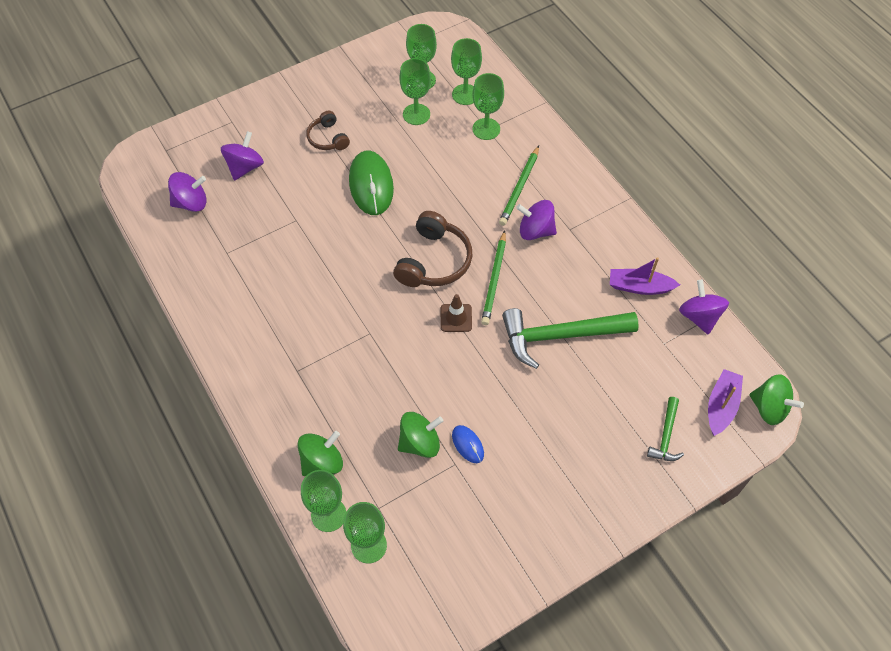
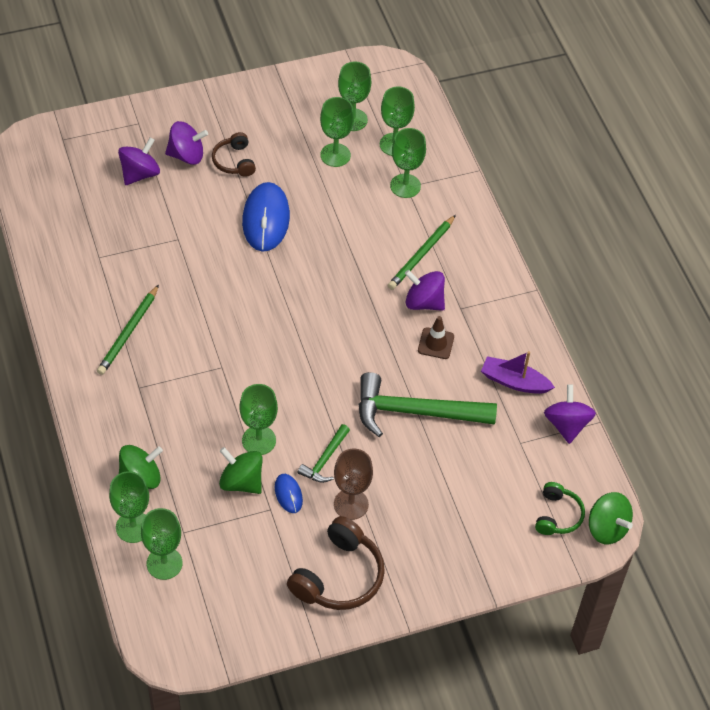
camera: 10 degrees right, 5 degrees down
(191, 203) = (75, 199): purple spinning top -> purple spinning top (186, 155)
(371, 185) = (266, 219): green mouse -> blue mouse
(420, 443) = (241, 482): green spinning top -> green spinning top turned 135 degrees counterclockwise
(424, 397) = (259, 440): none -> green goblet
(434, 261) = (308, 310): brown headphones -> brown headphones (339, 576)
(456, 318) = (314, 371): brown traffic cone -> brown traffic cone (436, 343)
(494, 280) = (365, 342): green pencil -> green pencil (129, 332)
(529, 440) = (351, 504): none -> brown goblet
(666, 436) = (490, 531): green hammer -> green hammer (325, 460)
(721, 406) = (558, 515): purple boat -> green headphones

